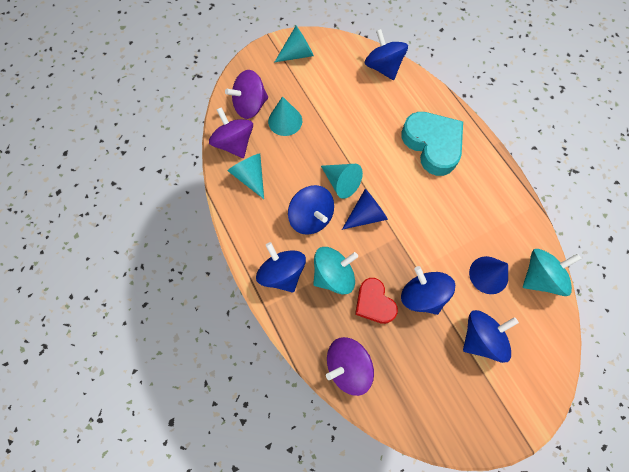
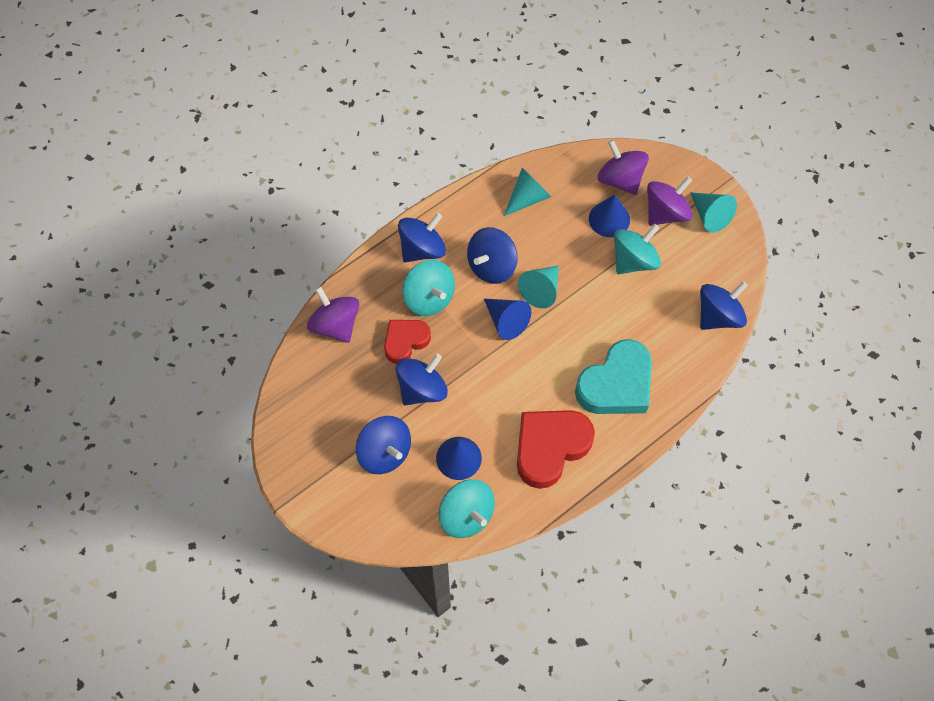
camera: 80 degrees right, 5 degrees down
(234, 143) = (566, 174): purple spinning top -> purple spinning top (665, 213)
(285, 121) = (609, 219): turquoise cone -> blue cone
(326, 111) = (633, 260): none -> turquoise spinning top
(483, 202) = (550, 448): none -> red heart

